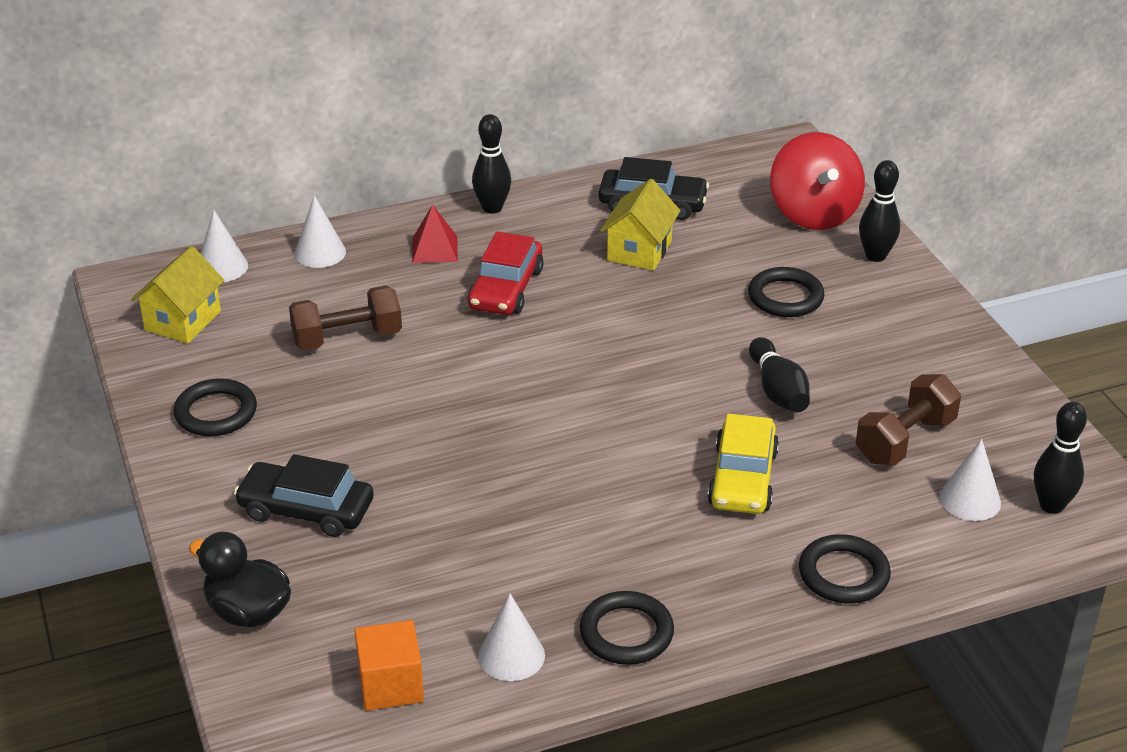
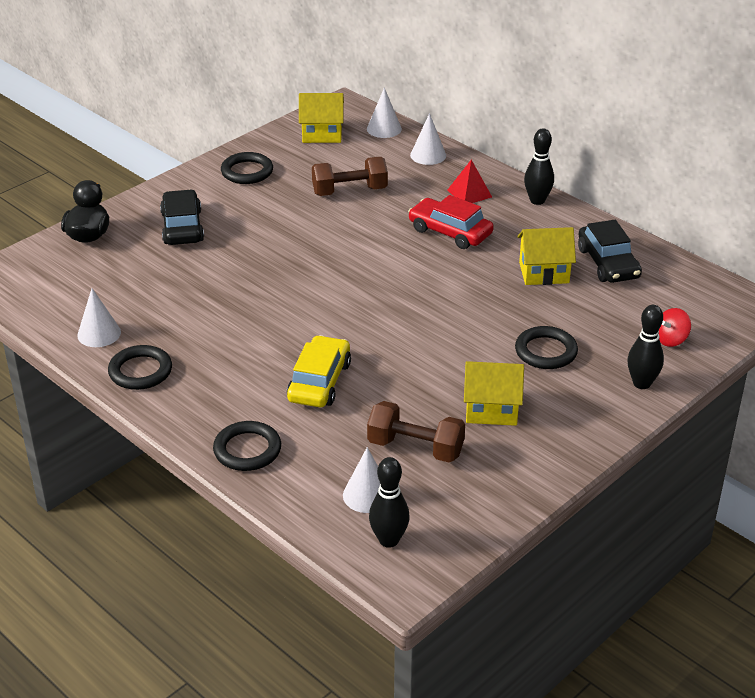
camera: 65 degrees right, 0 degrees up
(347, 338) = (349, 191): brown dumbbell -> brown dumbbell turned 60 degrees counterclockwise
(391, 685) = (55, 299): orange cube -> none
(506, 289) = (450, 232): red car -> red car turned 45 degrees clockwise
(743, 478) = (319, 382): yellow car -> yellow car turned 120 degrees clockwise
(778, 390) = (429, 374): black bowling pin -> none
(813, 213) = (671, 339): red spinning top -> red spinning top, size x0.47
(866, 366) = (491, 409): none -> yellow house

